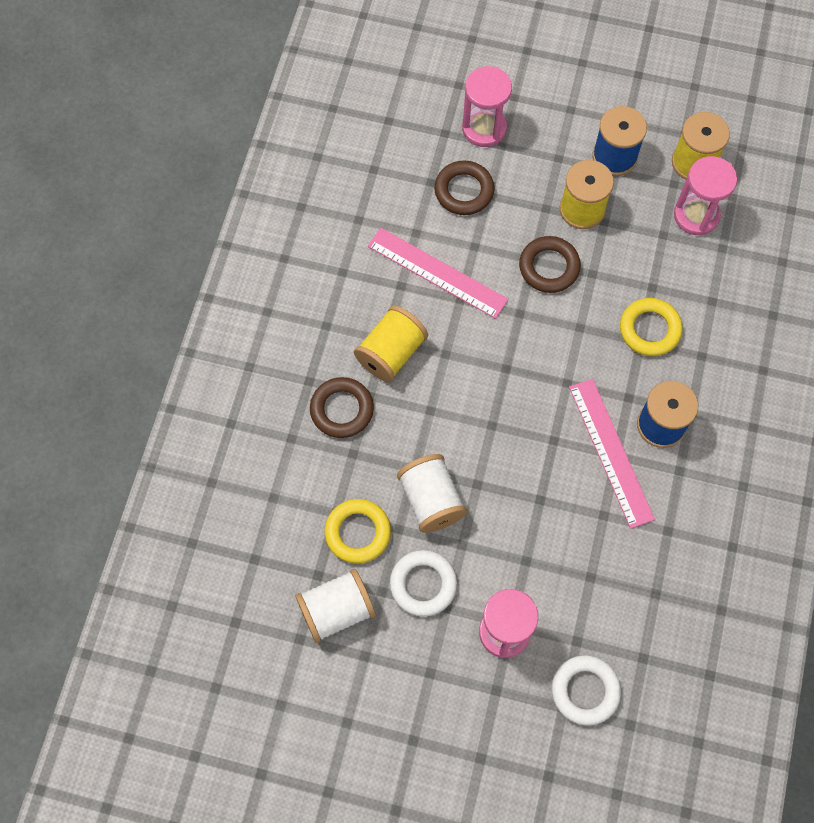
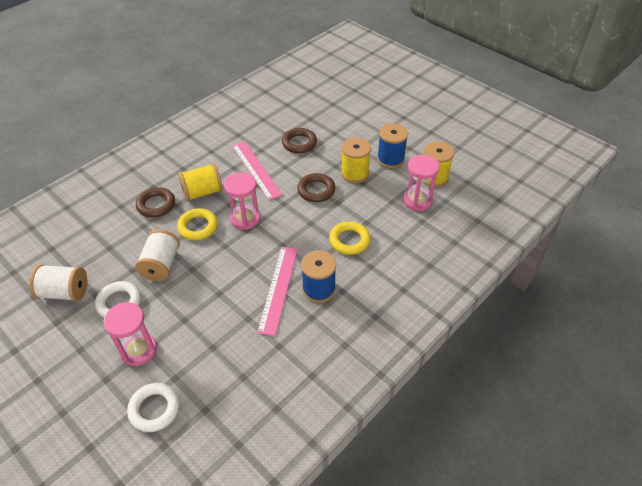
camera: 30 degrees right, 20 degrees down
(357, 532) = (111, 261): yellow ring -> yellow ring (198, 227)
(484, 128) = (331, 123): pink hourglass -> pink hourglass (245, 218)

